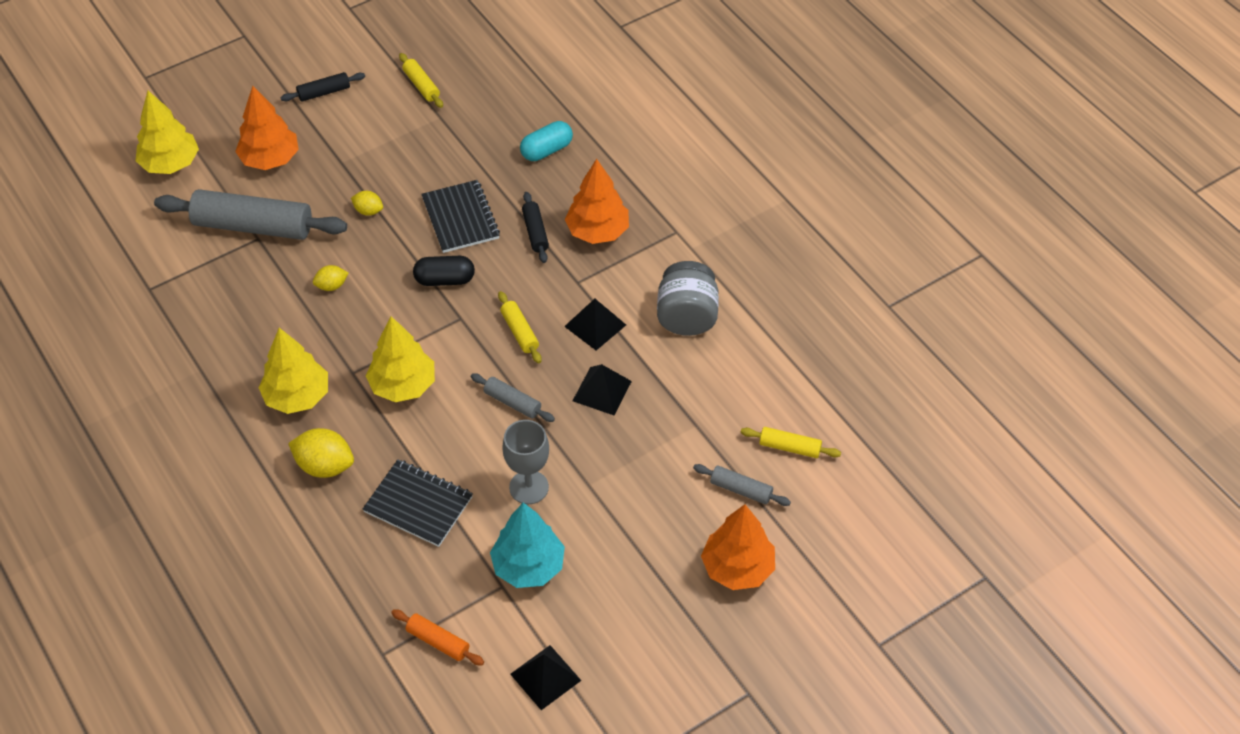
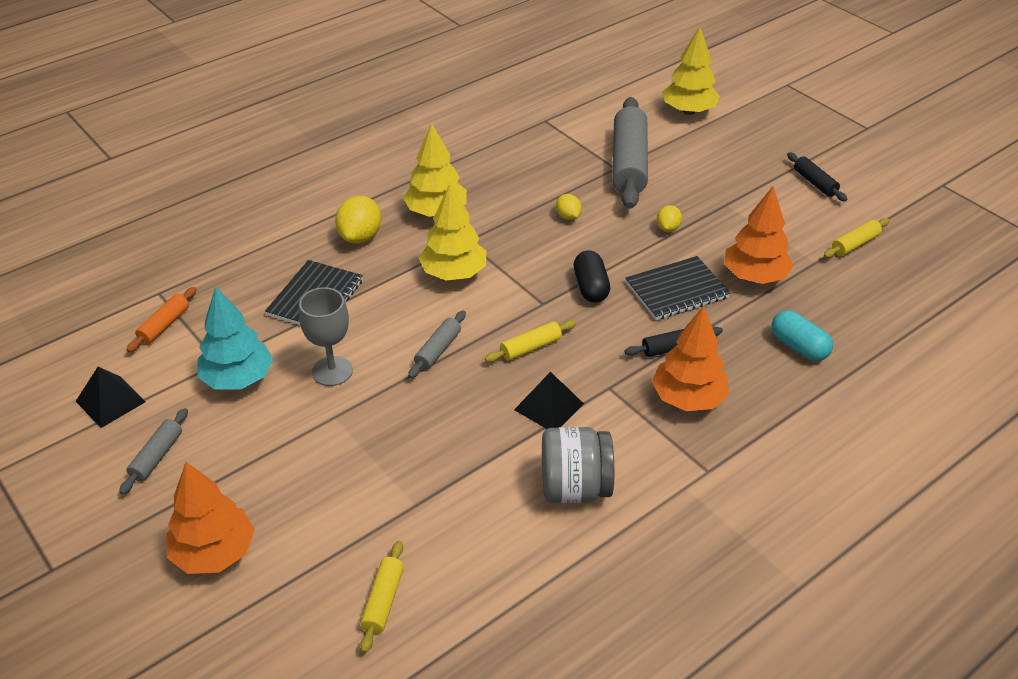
camera: 85 degrees right, 10 degrees down
(270, 159) = (714, 162): orange tree -> orange tree (754, 276)
(602, 391) = (458, 418): black pyramid -> none
(741, 489) = (322, 552): grey rolling pin -> grey rolling pin (157, 456)

